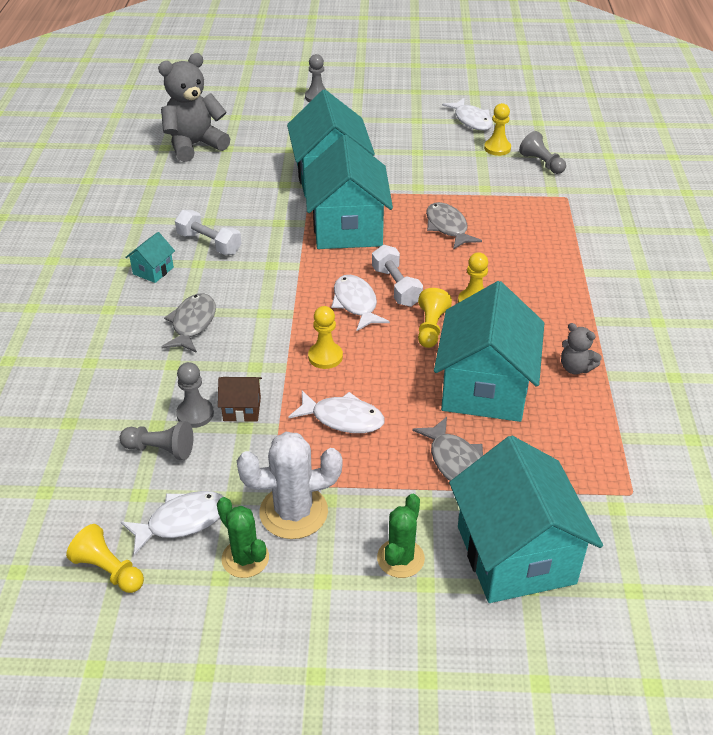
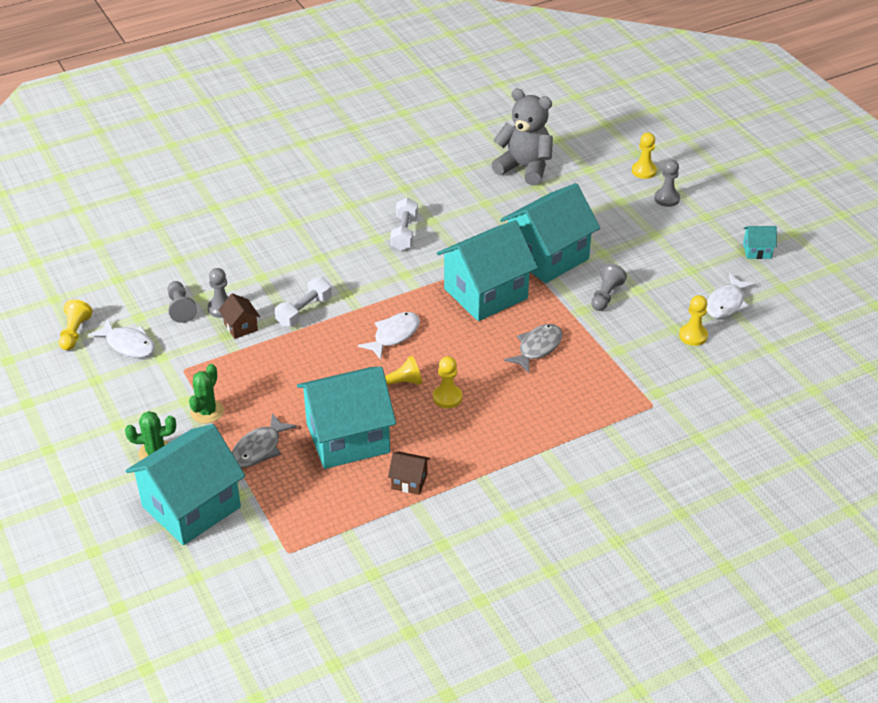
camera: 60 degrees right, 0 degrees up
(153, 270) = (351, 222): turquoise house -> turquoise house (757, 251)
(192, 324) = (308, 266): grey fish -> none
(245, 558) = (115, 384): green cactus -> green cactus (207, 412)
(293, 512) = (165, 389): white cactus -> none
(325, 357) = (322, 344): yellow pawn -> yellow pawn (644, 171)
(343, 418) = (264, 377): white fish -> none
(396, 287) = (432, 348): white dumbbell -> white dumbbell (304, 311)
(541, 163) = (695, 372): grey pawn -> grey pawn (606, 295)
(575, 368) = (409, 481): grey teddy bear -> brown house

